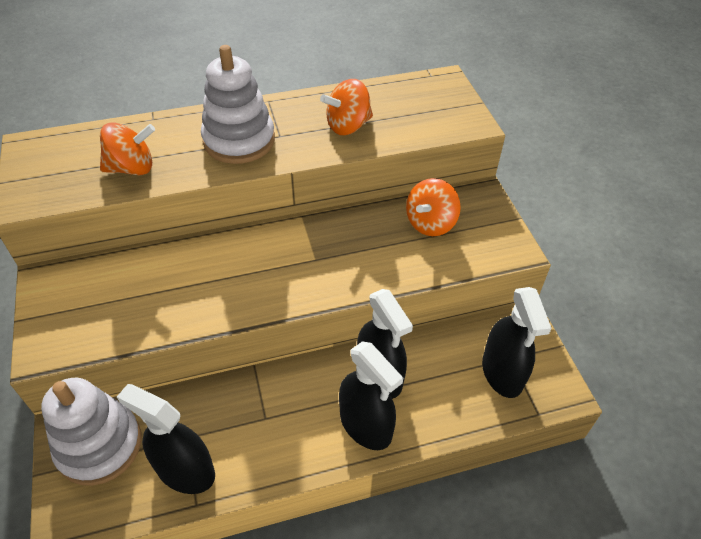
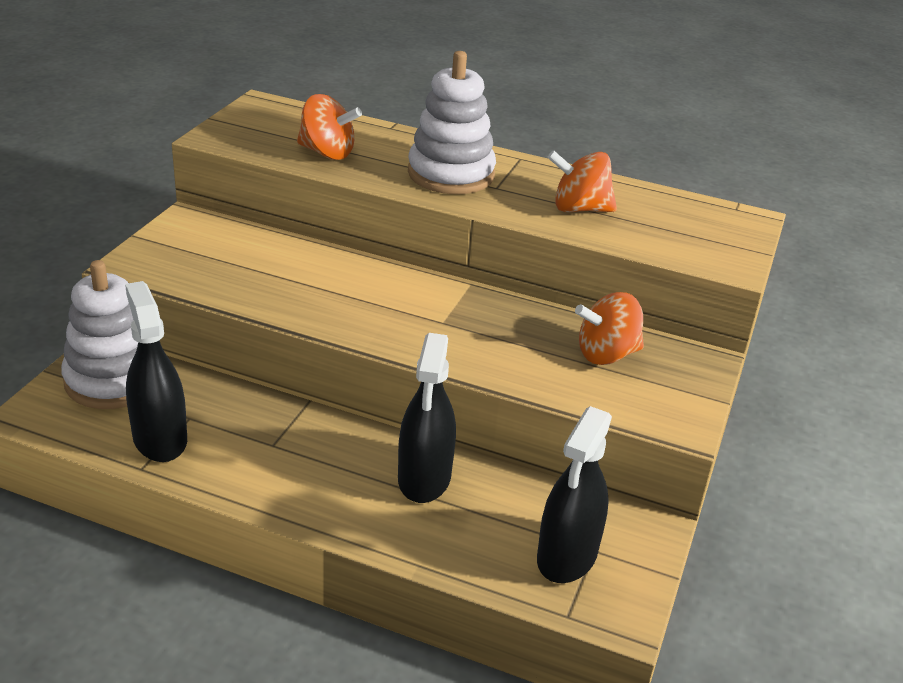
camera: 35 degrees right, 15 degrees down
(365, 425) = (362, 507): black spray bottle -> none

